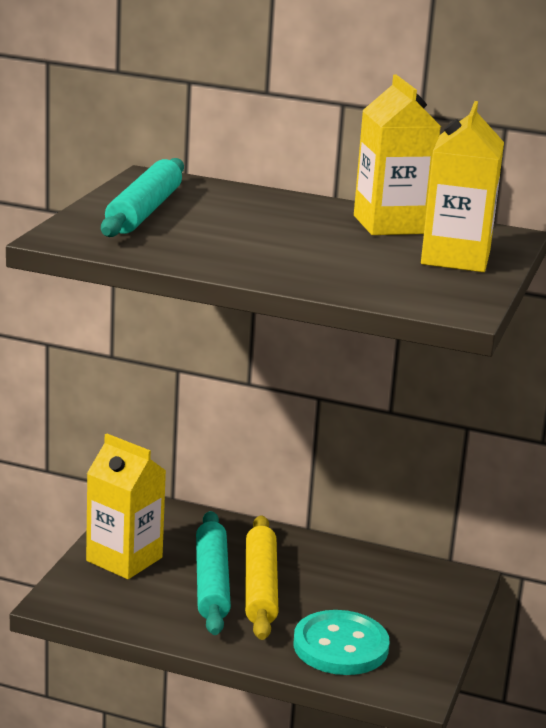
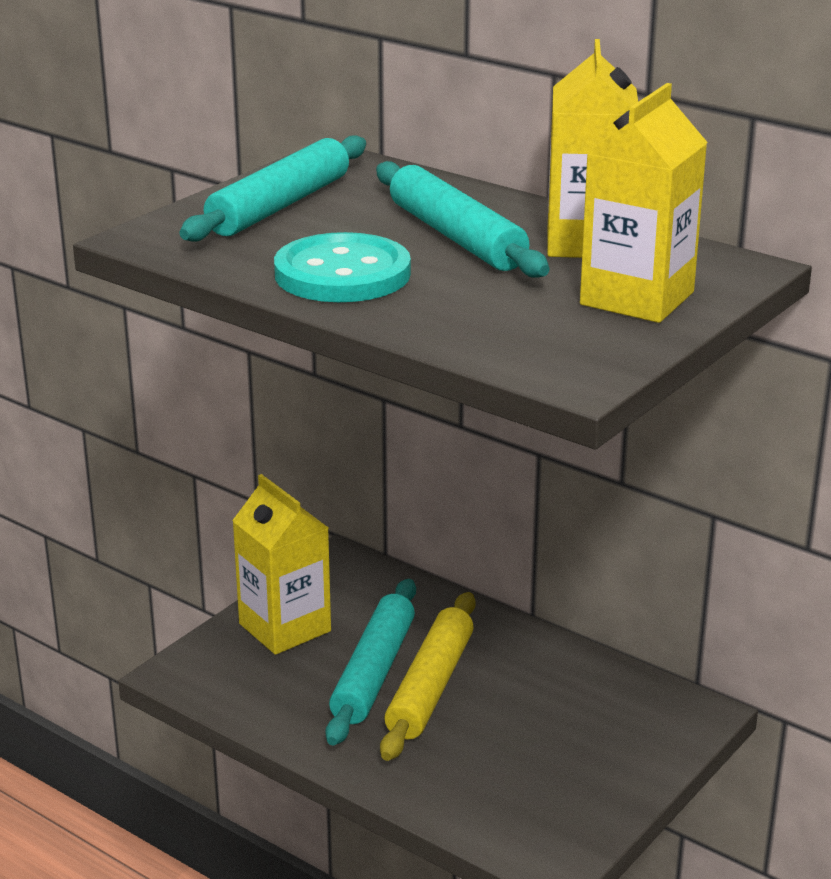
camera: 20 degrees right, 5 degrees up
(295, 226) = (456, 237): none -> turquoise rolling pin
(340, 646) = (489, 783): turquoise button -> turquoise button (342, 274)

